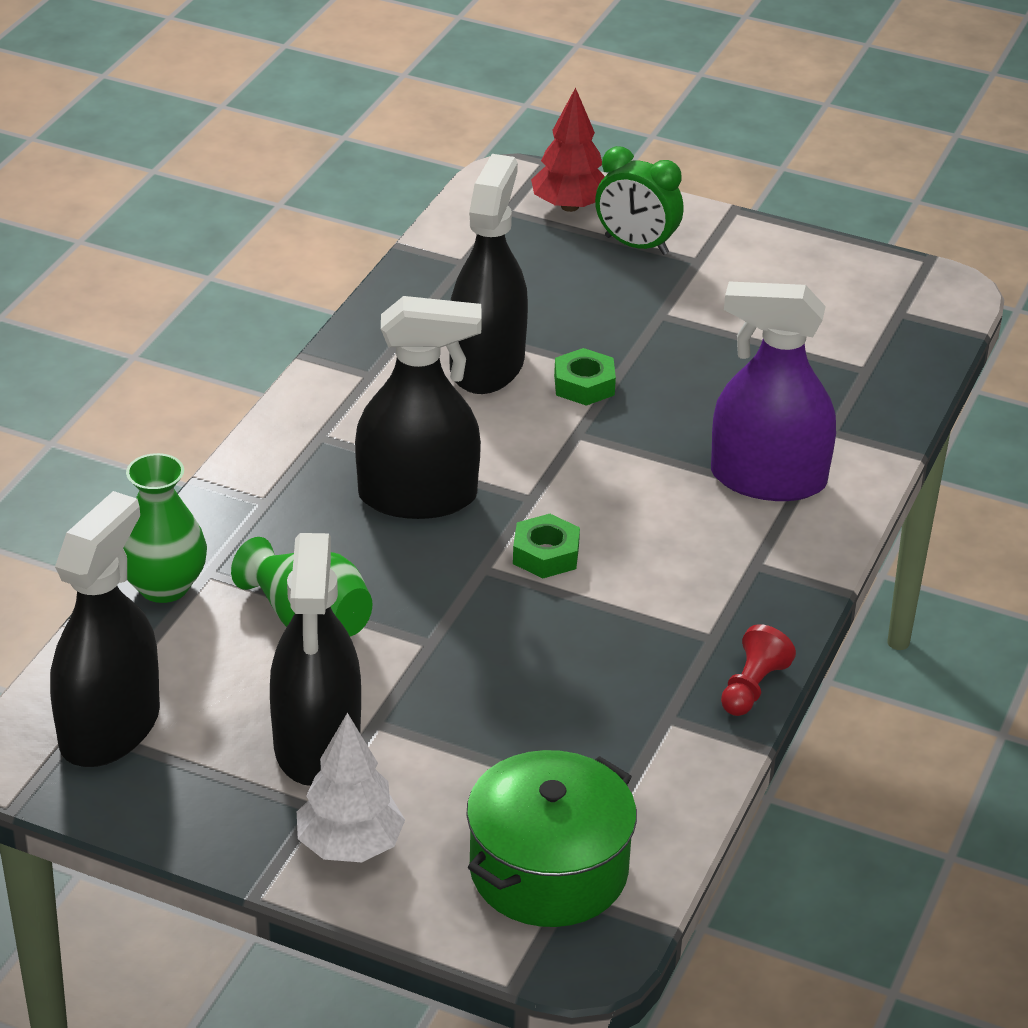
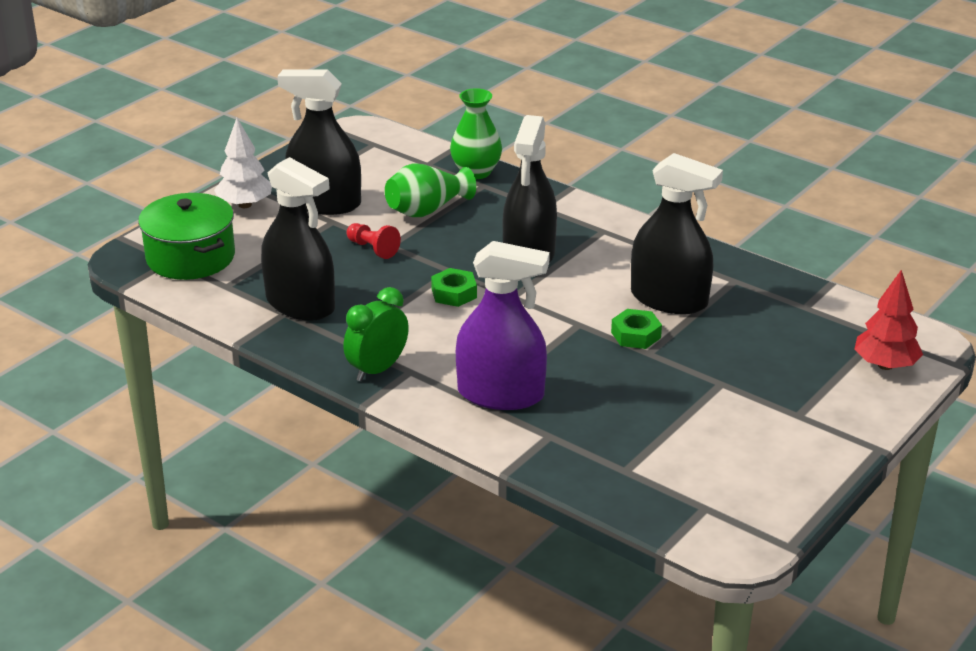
camera: 105 degrees right, 5 degrees down
(109, 728) = (369, 151): black spray bottle -> black spray bottle (300, 304)
(636, 245) = (823, 388): green clock -> green clock (377, 369)
(752, 687) = (293, 347): red pawn -> red pawn (373, 249)
(768, 479) = (501, 394): purple spray bottle -> purple spray bottle turned 75 degrees clockwise

